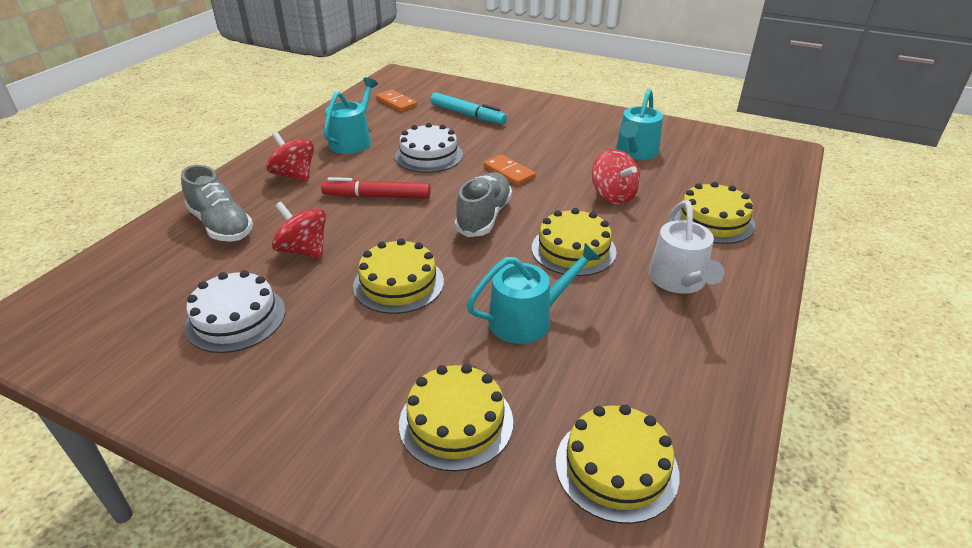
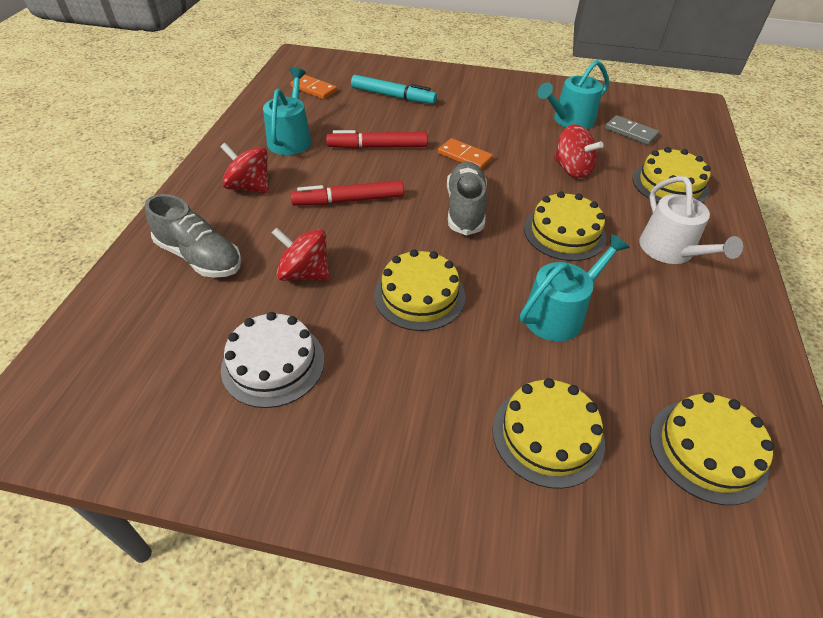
camera: 15 degrees left, 10 degrees up
(429, 155) = (377, 147): white cake -> red marker
(635, 152) = (570, 120): turquoise watering can -> turquoise watering can turned 45 degrees clockwise
(696, 169) = (631, 132): none -> grey domino

